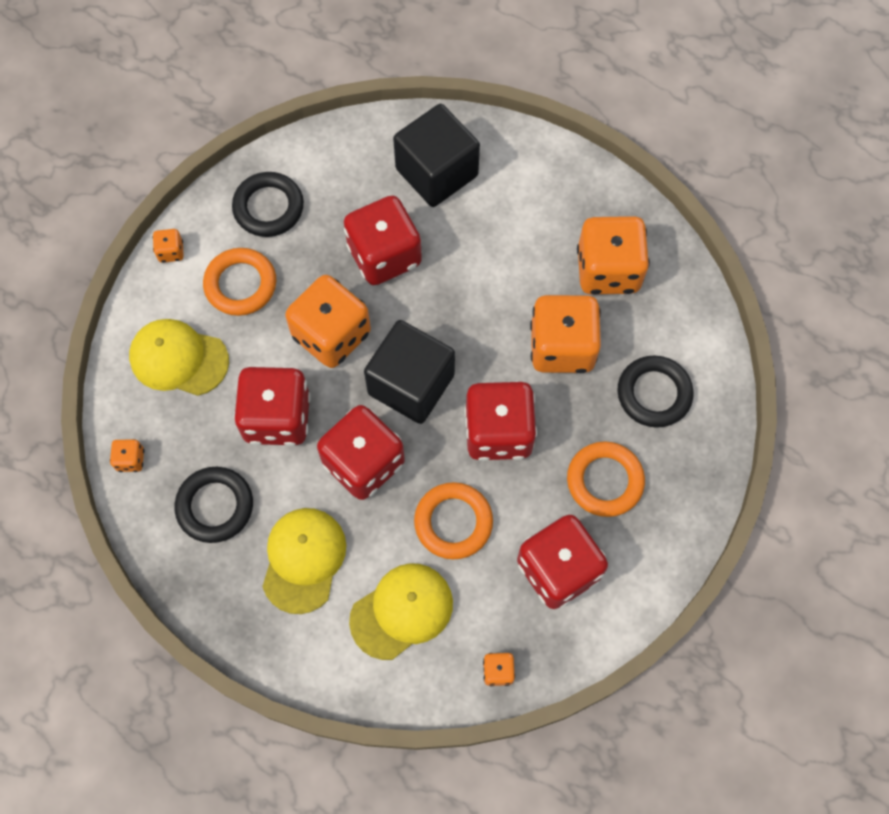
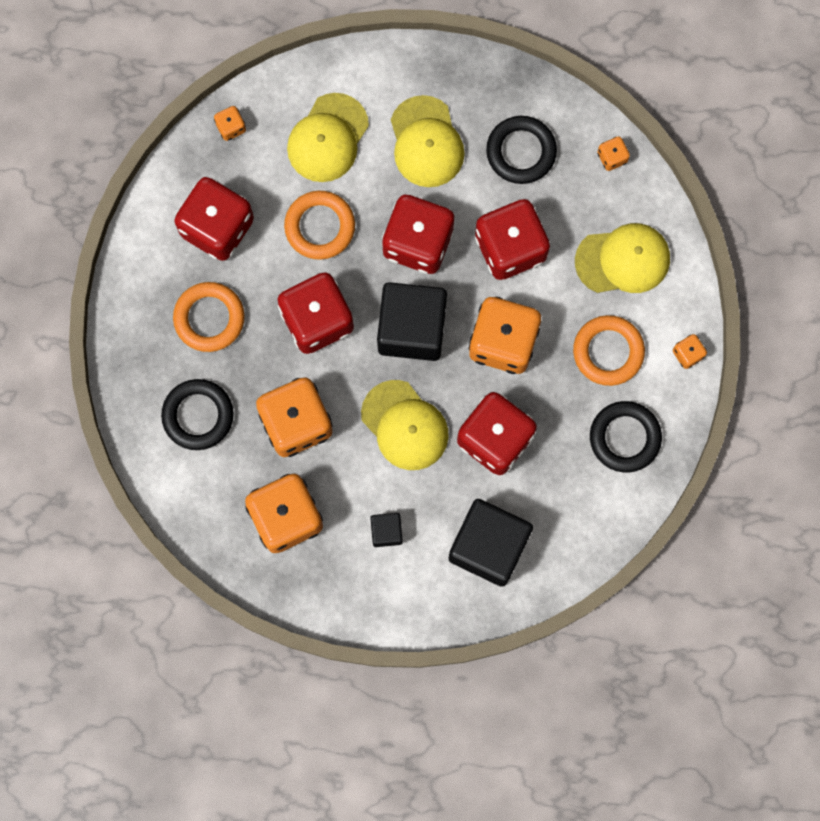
camera: 155 degrees right, 10 degrees up
(461, 301) = (404, 425): none -> yellow cap
(521, 221) = (386, 531): none -> black cube

